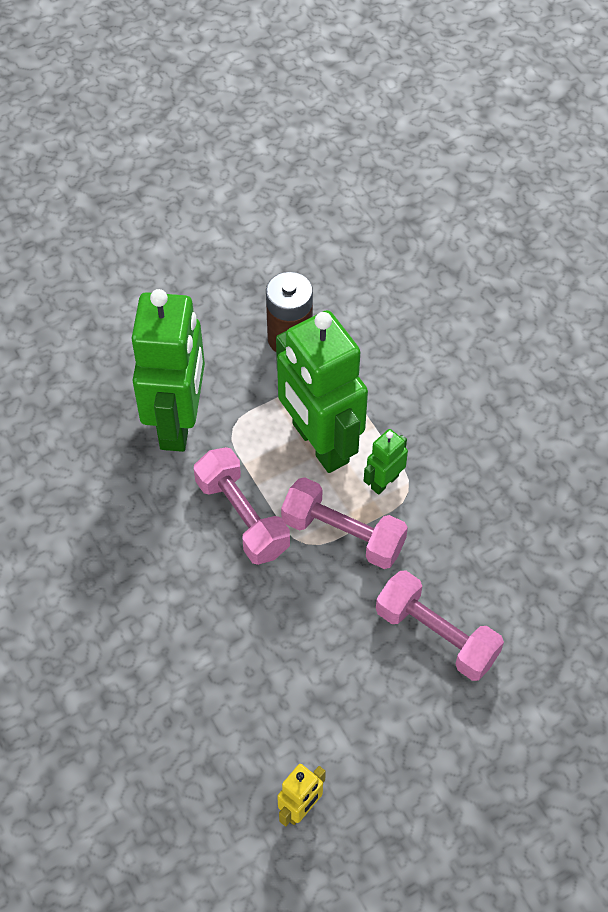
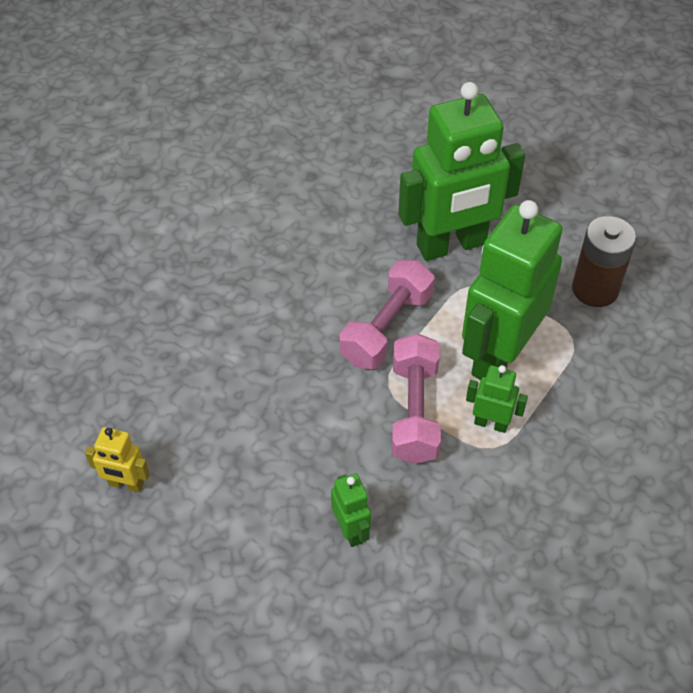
camera: 65 degrees right, 5 degrees down
(436, 635) = (351, 530): pink dumbbell -> green robot

